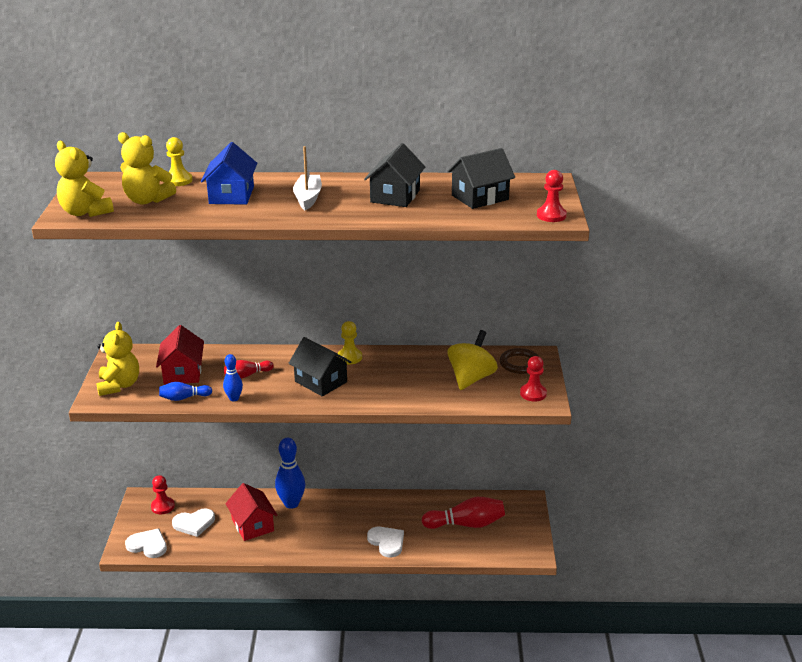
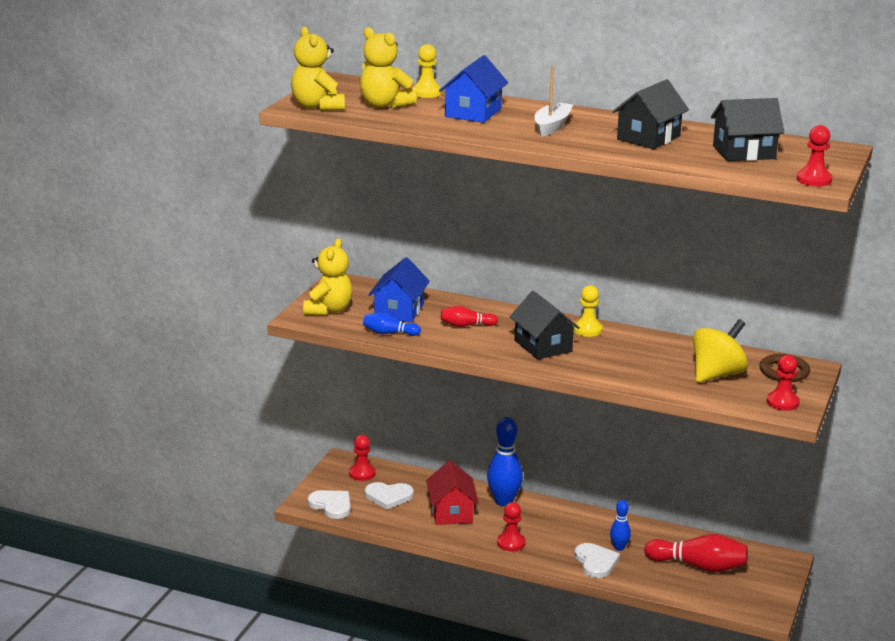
camera: 20 degrees right, 5 degrees down
(183, 372) = (399, 311): red house -> blue house
(234, 398) = (441, 343): blue bowling pin -> blue bowling pin (619, 547)
(312, 542) = (511, 543): none -> red pawn

